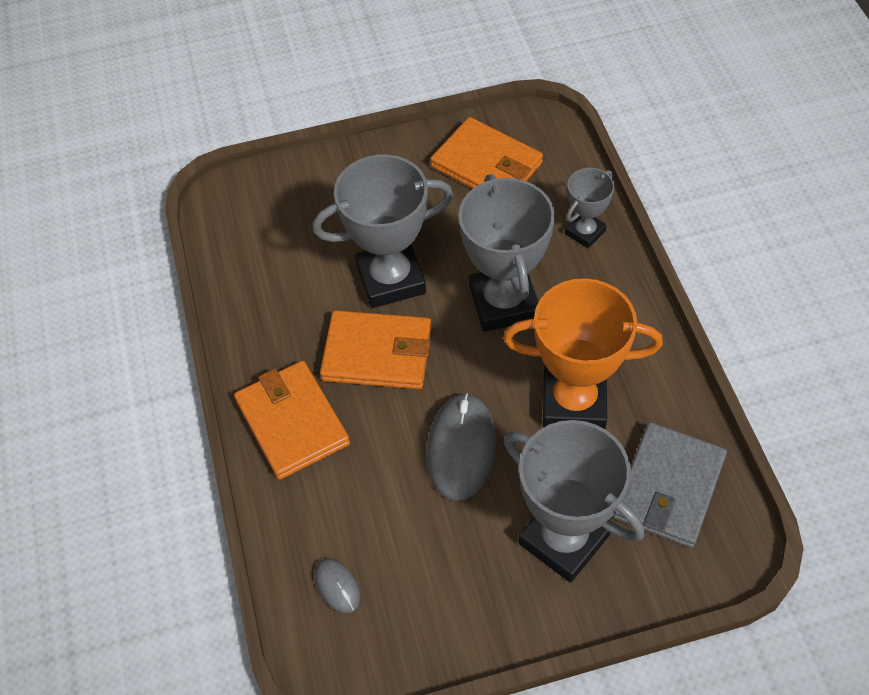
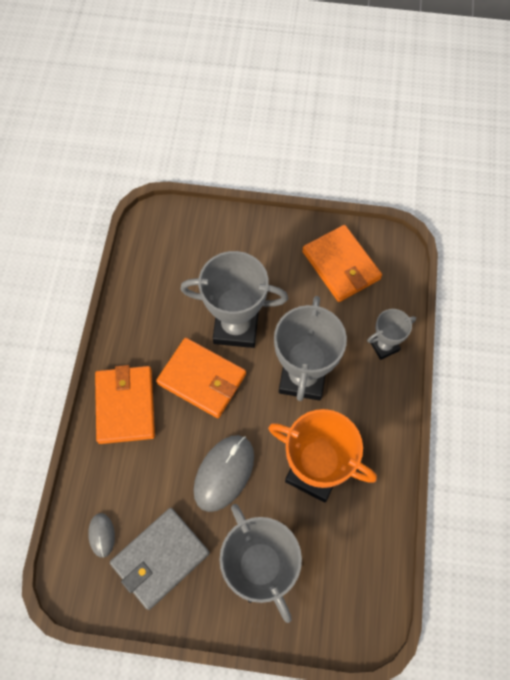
camera: 20 degrees right, 10 degrees up
(668, 487) = (347, 564): grey wallet -> grey wallet (160, 558)

